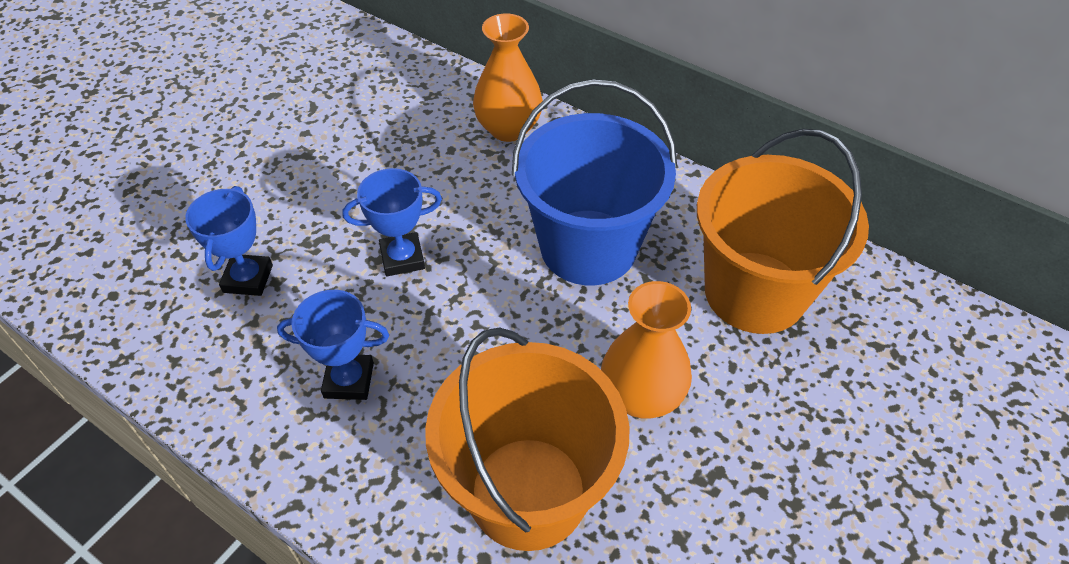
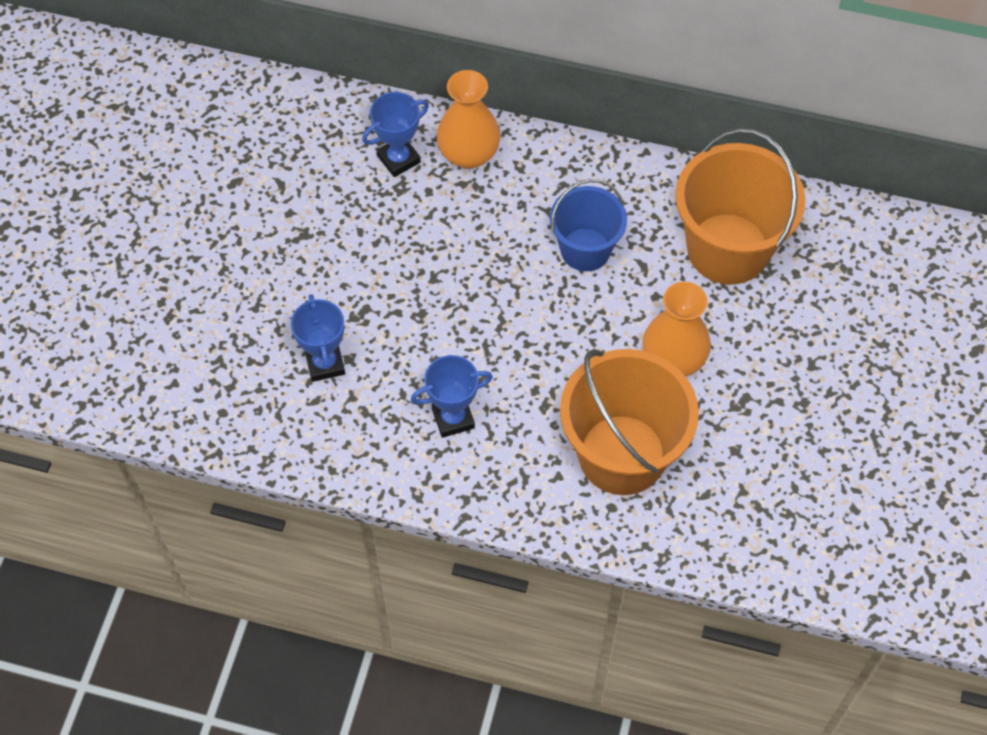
camera: 20 degrees left, 10 degrees up
(402, 258) = (440, 306): blue trophy -> blue trophy (398, 159)
(588, 247) = (585, 249): blue bucket -> blue bucket, size x0.61

